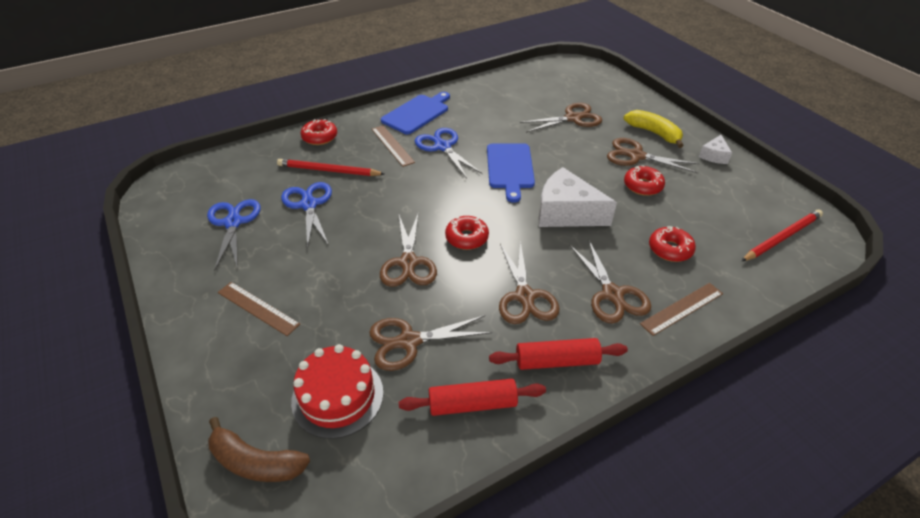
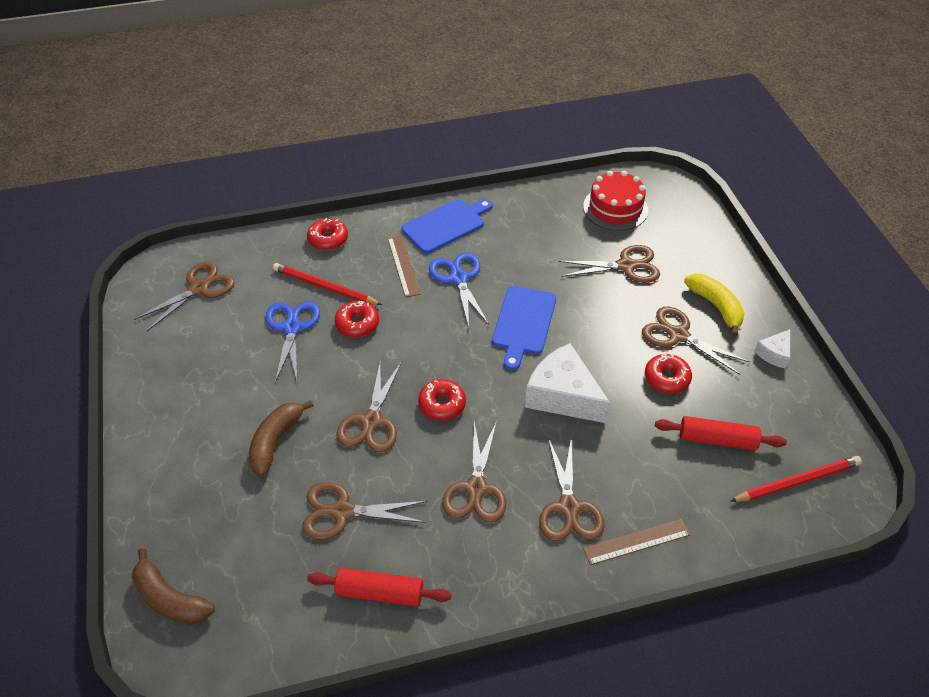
camera: 15 degrees right, 5 degrees up
(211, 190) = (199, 288): none -> brown scissors
(233, 222) = (211, 334): blue scissors -> none
(258, 308) = (210, 441): brown ruler -> none
(323, 295) = (275, 441): none -> brown banana
(337, 396) = (258, 553): red cake -> red cake (615, 208)
(557, 361) = (479, 568): red rolling pin -> red rolling pin (717, 440)
(670, 249) = (658, 467): red donut -> red donut (357, 324)

